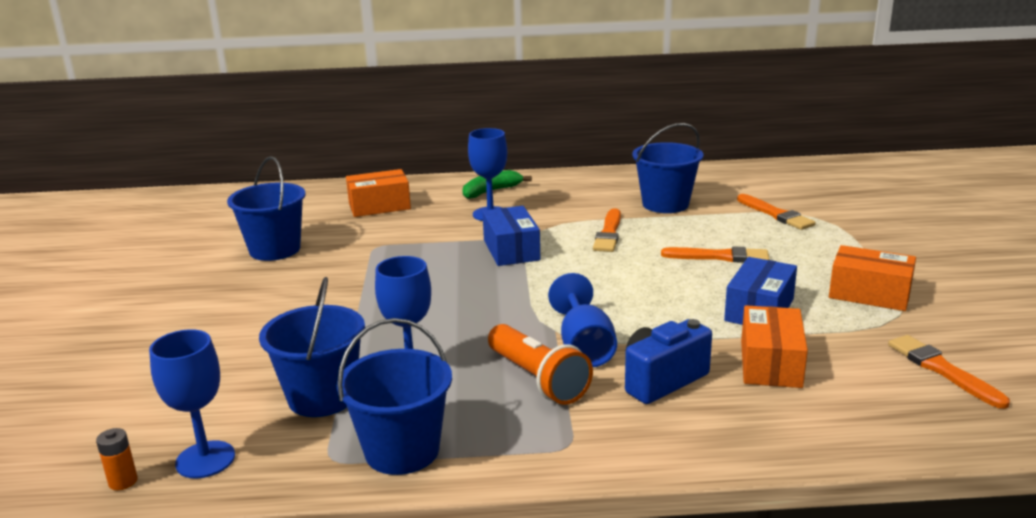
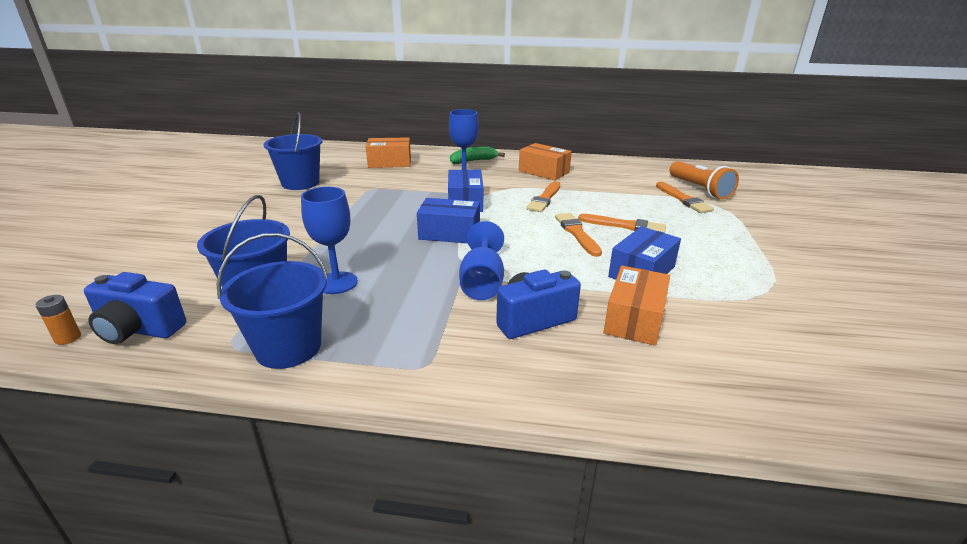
camera: 10 degrees right, 5 degrees up
(205, 459) = (139, 330): blue goblet -> blue camera
(513, 293) = (449, 233): none -> blue box
(538, 379) = (431, 304): orange flashlight -> orange flashlight (699, 189)
(665, 204) = (598, 183): blue bucket -> none
(869, 294) = (744, 271): orange box -> orange box (544, 172)
(943, 370) = (795, 349): orange brush -> orange brush (577, 233)

